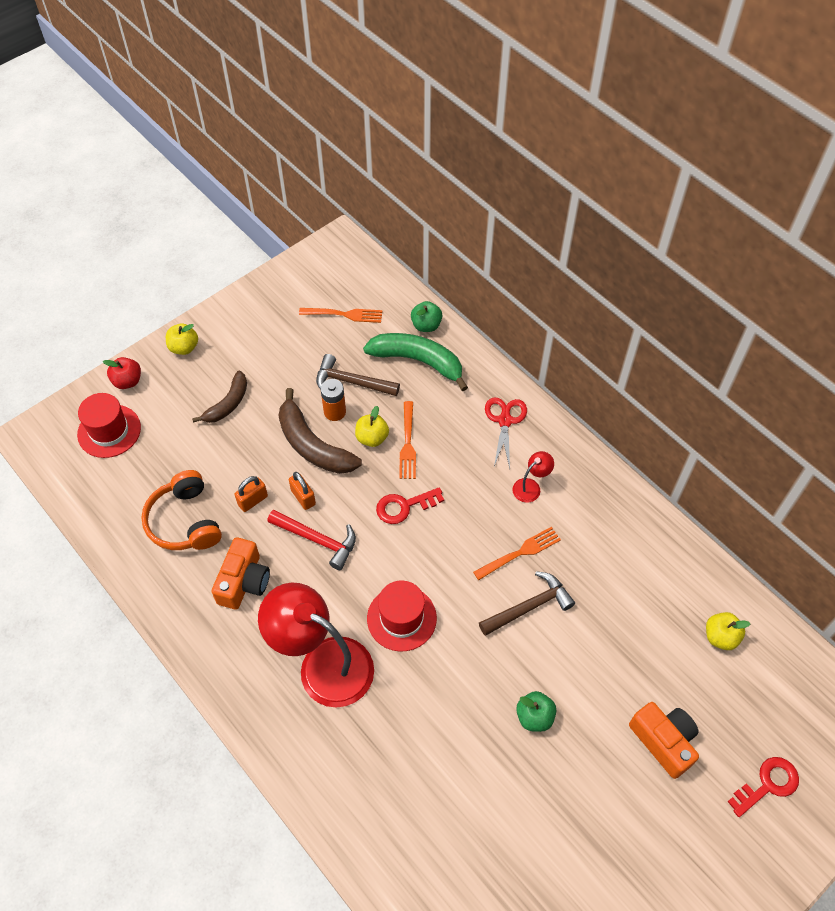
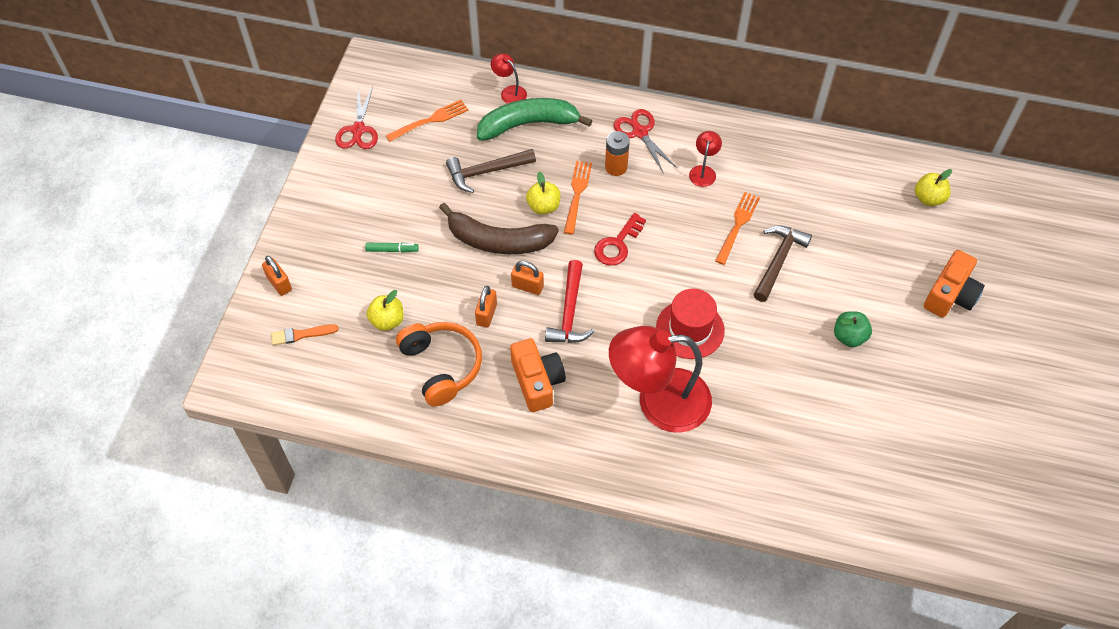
camera: 35 degrees left, 0 degrees up
(109, 431) = (301, 334): red hat -> orange brush
(127, 381) = (279, 283): red apple -> orange padlock
(184, 347) = (307, 226): yellow apple -> yellow apple (387, 321)
(184, 521) = (442, 366): orange headphones -> orange headphones turned 150 degrees counterclockwise
(228, 404) = (392, 250): brown banana -> green marker
(284, 292) = (358, 130): none -> red scissors
(317, 540) = (569, 312): red hammer -> red hammer turned 105 degrees clockwise
(335, 412) = (493, 204): orange battery -> orange battery (616, 167)
(408, 443) = (577, 194): orange fork -> orange fork turned 135 degrees counterclockwise
(426, 325) = (509, 92): green apple -> red lamp
(664, 741) = (950, 295): orange camera -> orange camera turned 105 degrees clockwise
(768, 784) = (1040, 279): red key -> none

